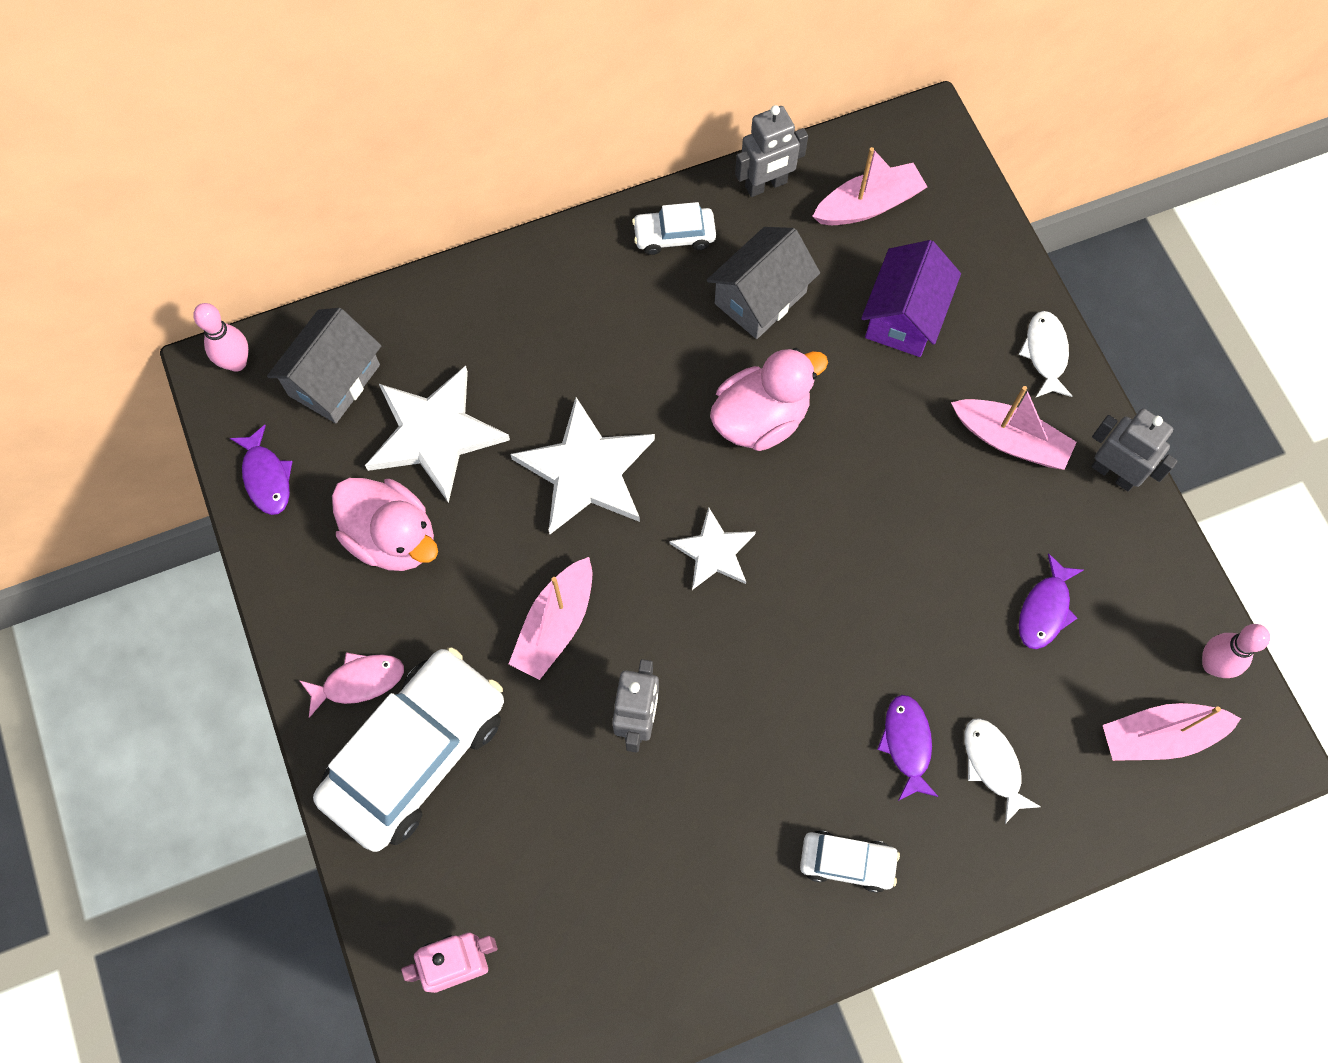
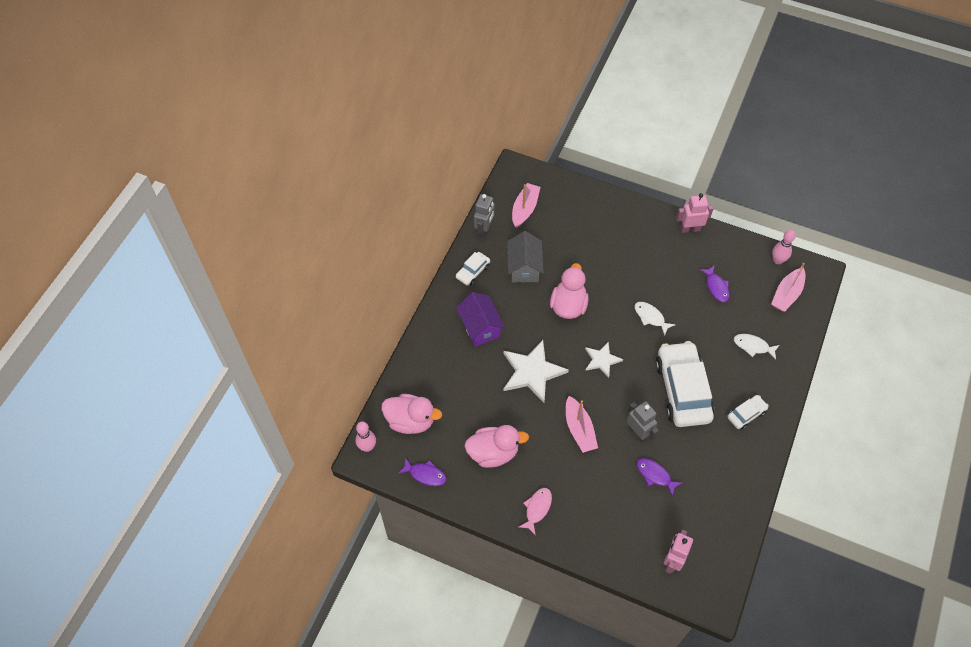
camera: 45 degrees left, 10 degrees down
(334, 380) = (411, 421): grey house -> pink duck
(416, 754) = (582, 512): white car -> white car (682, 390)
(434, 434) = (467, 406): white star -> none
(904, 317) = (576, 235): purple house -> purple house (480, 327)
(907, 744) = (723, 363): purple fish -> purple fish (655, 475)
(1010, 440) = (650, 245): pink boat -> none
(1045, 353) = (630, 210): white fish -> white fish (650, 317)
(1113, 473) = (690, 229): grey robot -> pink robot

